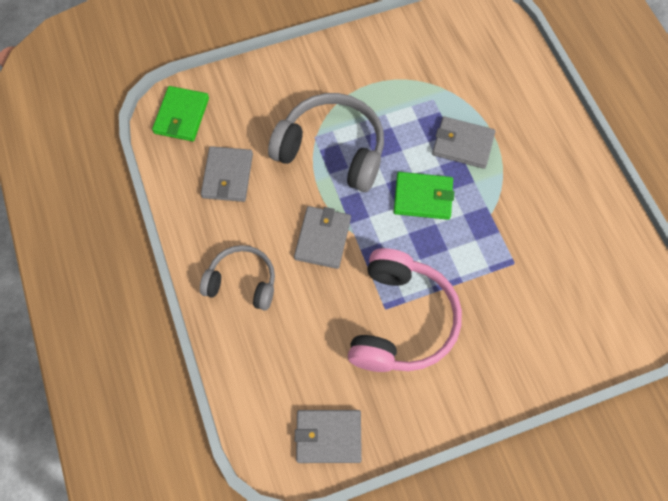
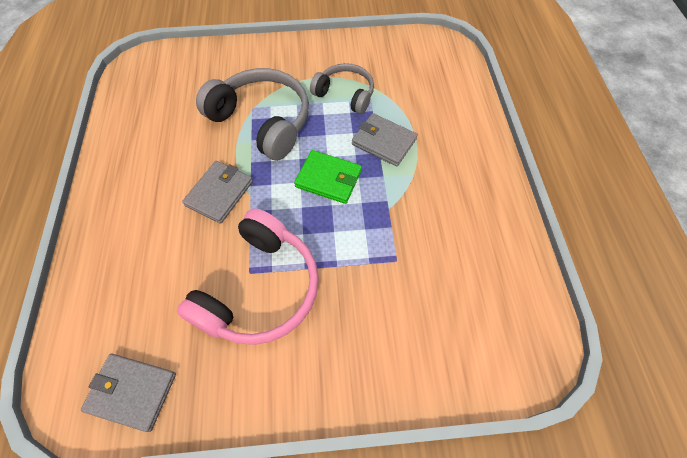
camera: 15 degrees right, 5 degrees down
(181, 116) = (149, 69): green wallet -> none
(227, 176) = (162, 122): grey wallet -> none
(242, 282) = (127, 214): grey headphones -> grey headphones (345, 94)

